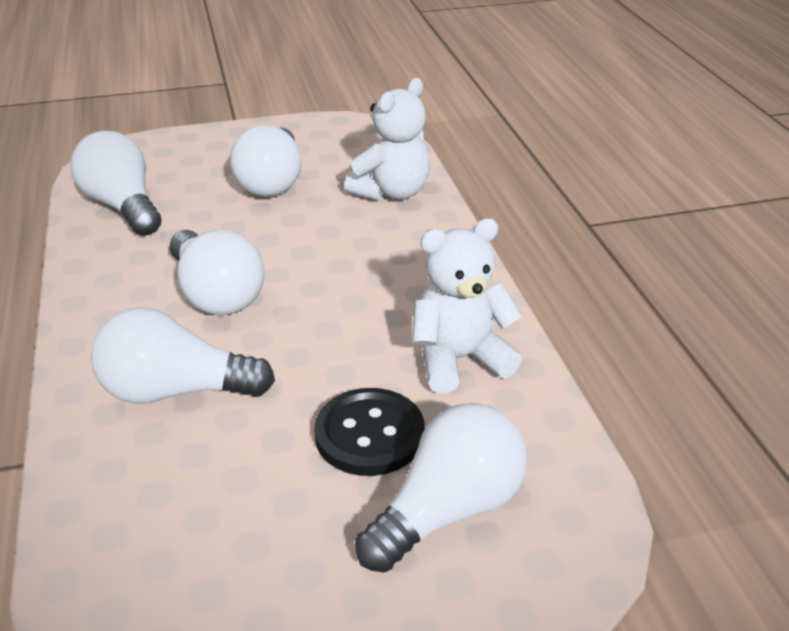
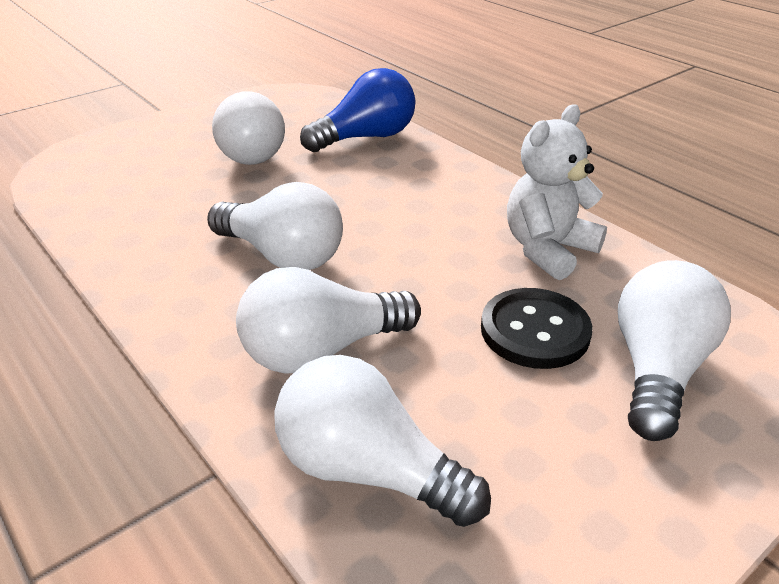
camera: 25 degrees left, 0 degrees up
(123, 206) = (113, 203): white light bulb -> white light bulb (367, 470)
(392, 192) = (366, 137): white teddy bear -> blue light bulb

